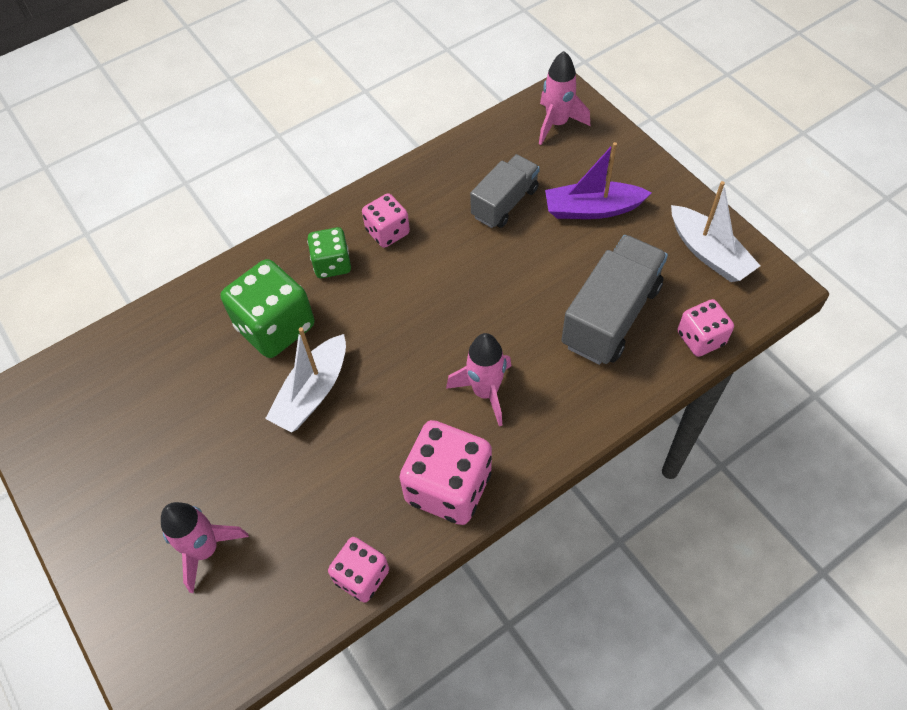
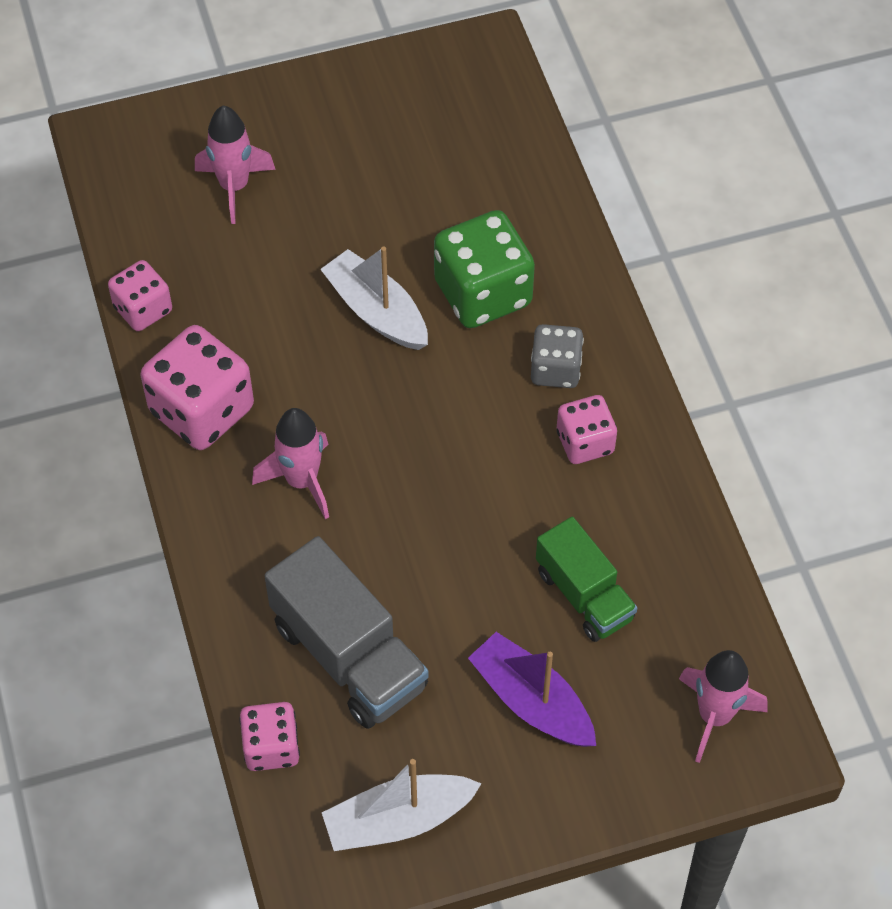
camera: 105 degrees right, 0 degrees up
(332, 264) = (555, 369): green dice -> grey dice
(505, 203) = (584, 595): grey truck -> green truck
(592, 209) = (532, 701): purple boat -> purple boat turned 60 degrees counterclockwise

